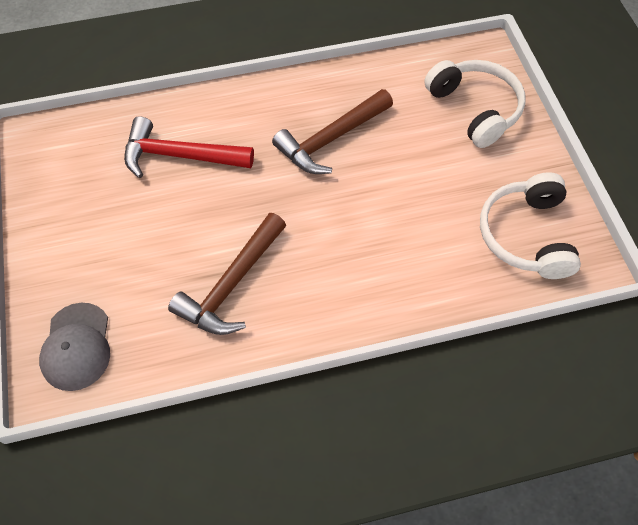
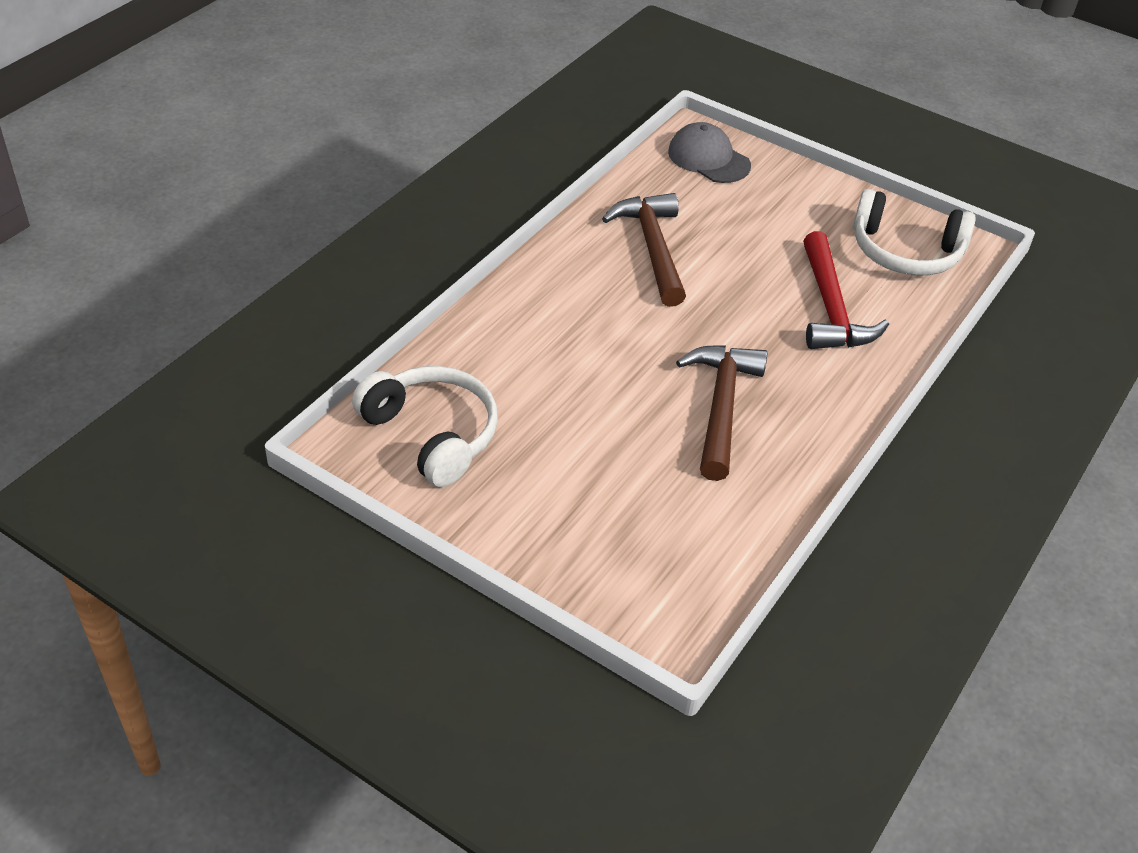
camera: 135 degrees right, 15 degrees down
(180, 156) = (831, 308): red hammer -> red hammer turned 120 degrees clockwise
(475, 109) = (610, 541): white headphones -> white headphones (905, 251)

